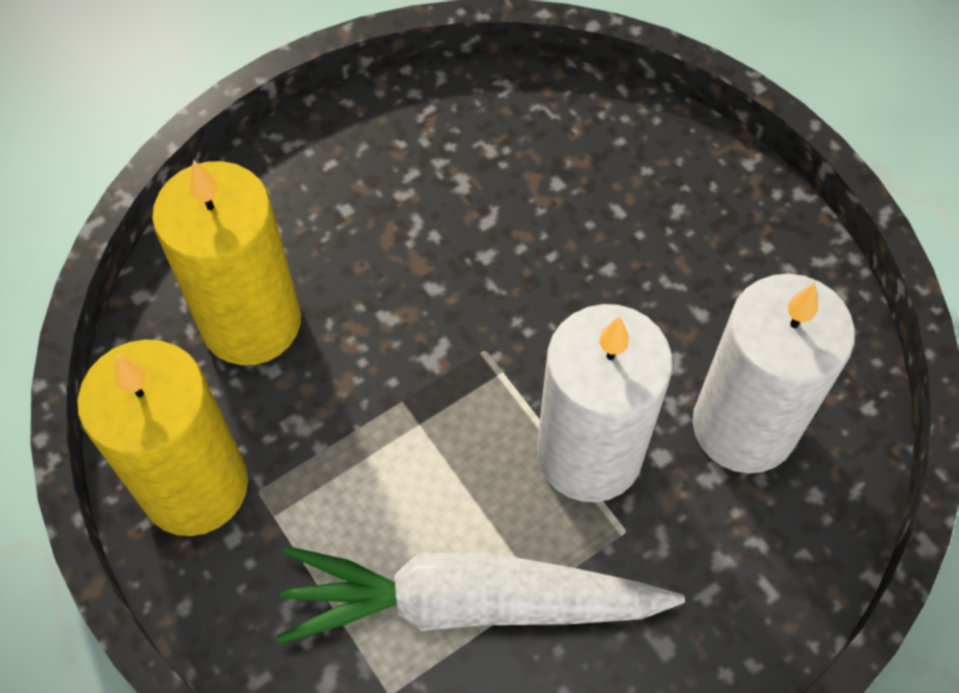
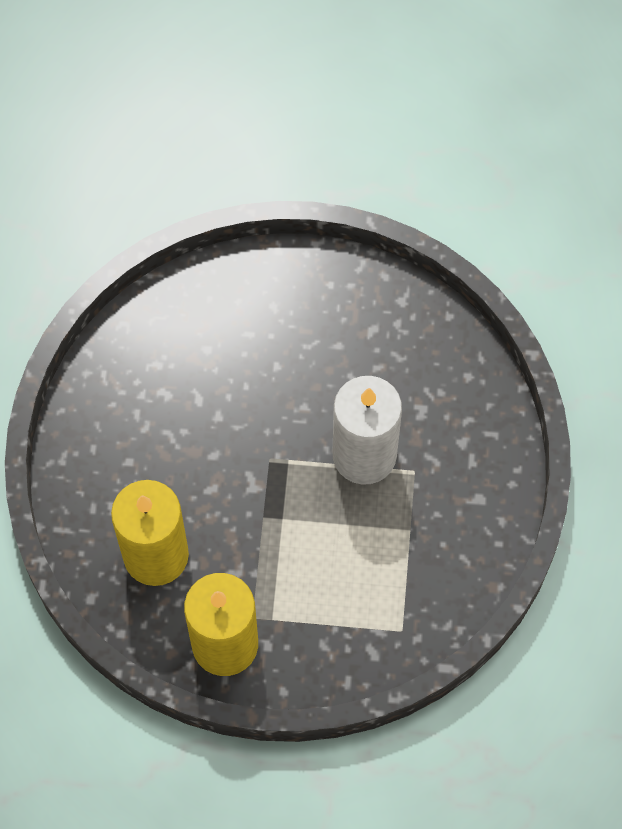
camera: 50 degrees left, 5 degrees up
(471, 603) = (390, 564): white carrot -> none
(744, 426) = (410, 377): white candle -> none

